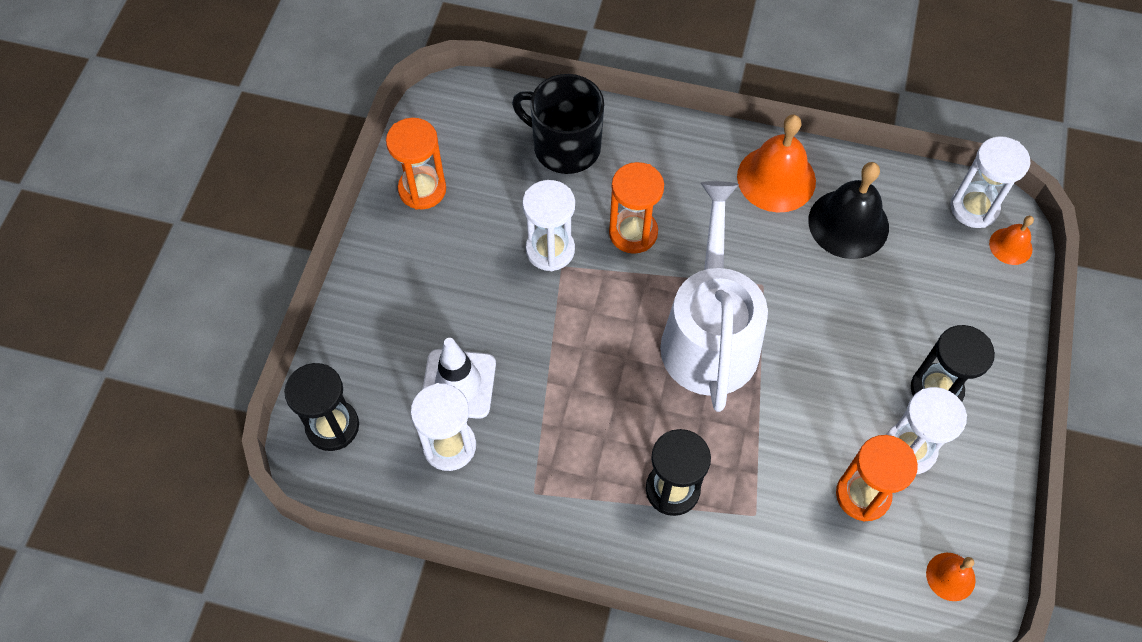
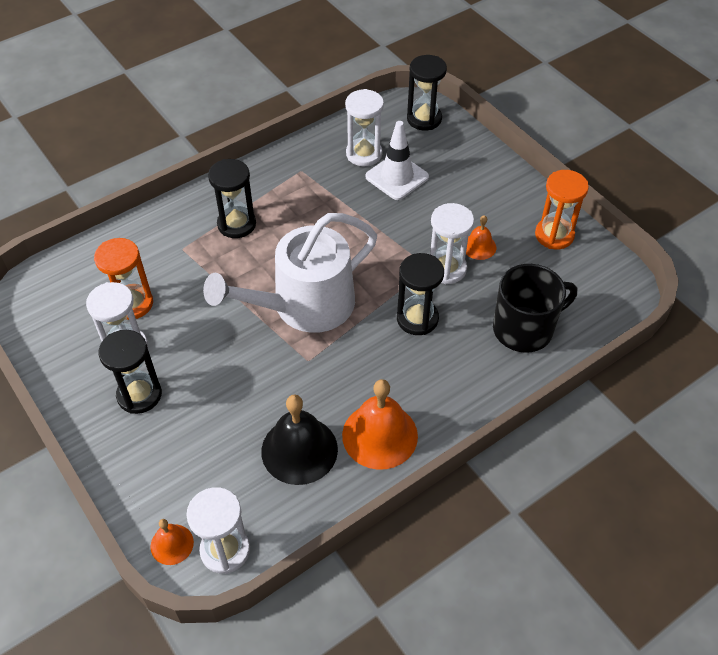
camera: 130 degrees right, 10 degrees down
(633, 233) = (417, 319): orange hourglass -> black hourglass
(709, 335) = (304, 305): white watering can -> white watering can turned 105 degrees clockwise
(950, 576) = (47, 307): orange bell -> orange bell (479, 246)

